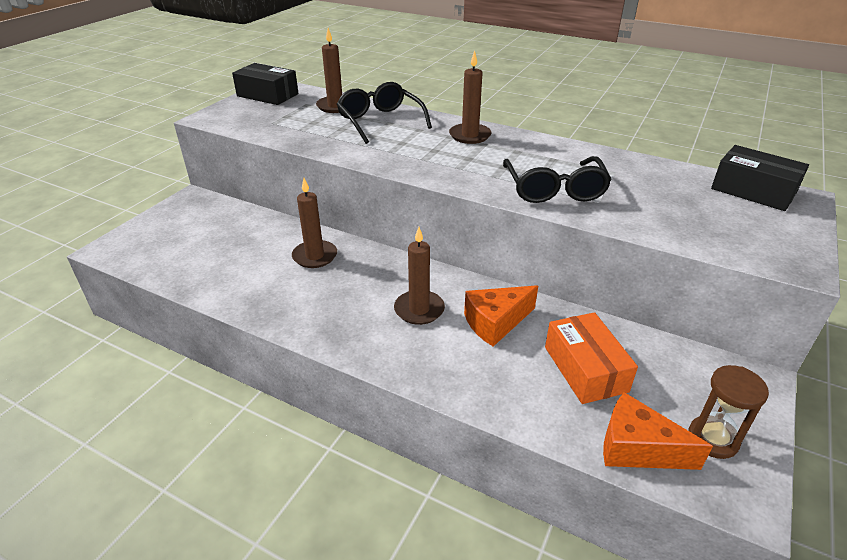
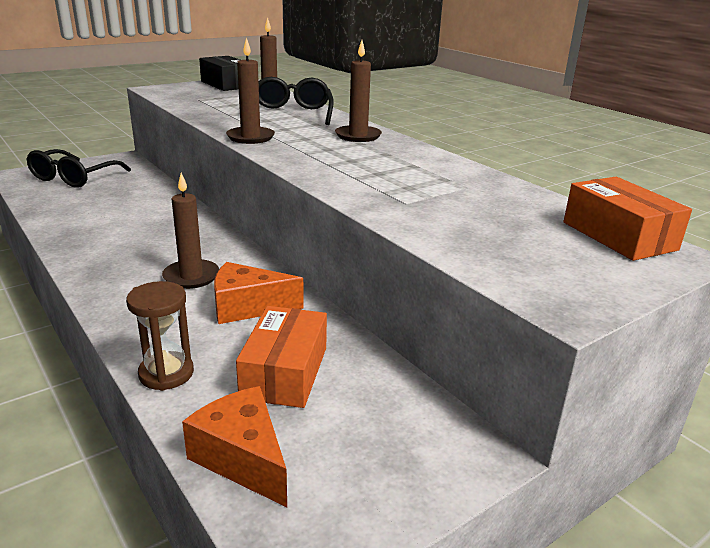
camera: 25 degrees right, 10 degrees down
(315, 256) = (159, 216): brown candle -> brown candle (250, 137)
(554, 189) = (374, 185): black glasses -> black glasses (74, 177)
(713, 439) = (342, 486): brown hourglass -> brown hourglass (166, 373)
(753, 191) = (619, 236): black box -> orange box

